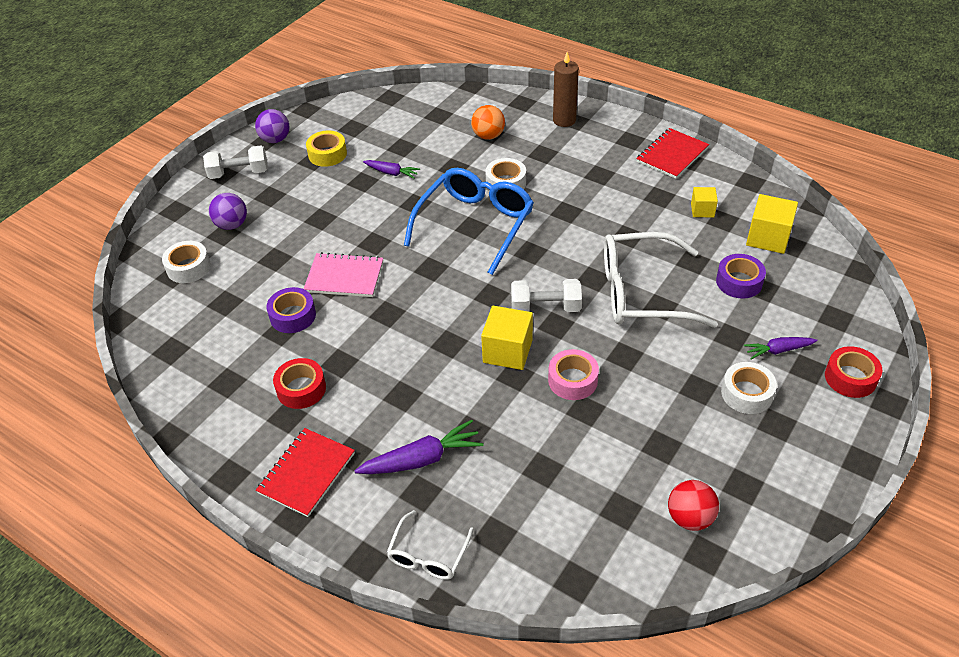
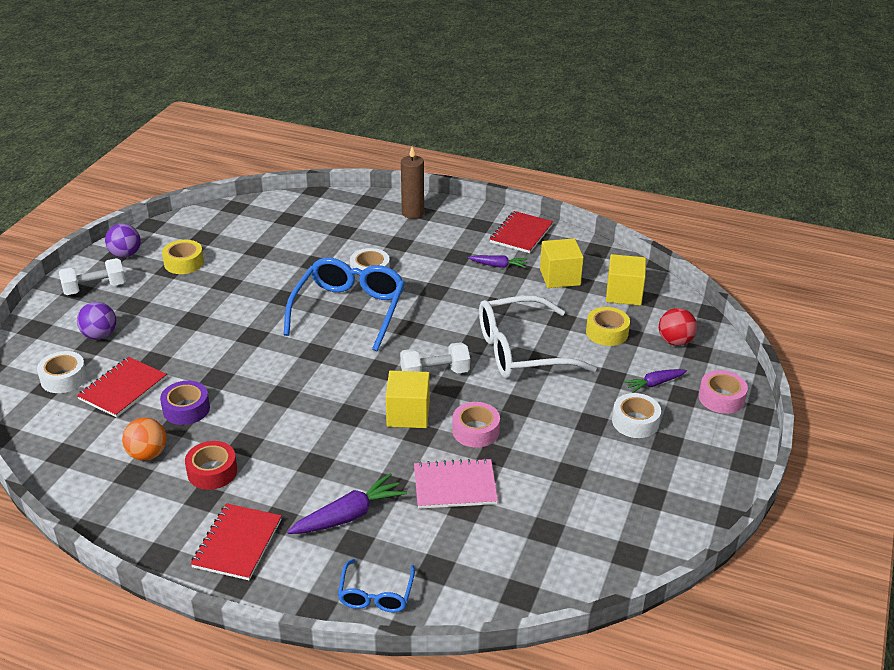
camera: 15 degrees left, 10 degrees down
(239, 286) = (123, 389): none -> red notebook
(344, 277) = (230, 369): pink notebook -> pink notebook (455, 486)
(392, 173) = (254, 273): purple carrot -> purple carrot (498, 266)
(428, 555) = (376, 594): white glasses -> blue glasses
(488, 136) = (342, 233): orange ball -> orange ball (147, 454)
(690, 518) = (609, 528): red ball -> red ball (675, 341)
(702, 210) = (560, 277): yellow cube -> yellow cube, size x1.70
(739, 282) = (607, 332): purple tape -> yellow tape
(850, 378) = (721, 398): red tape -> pink tape

